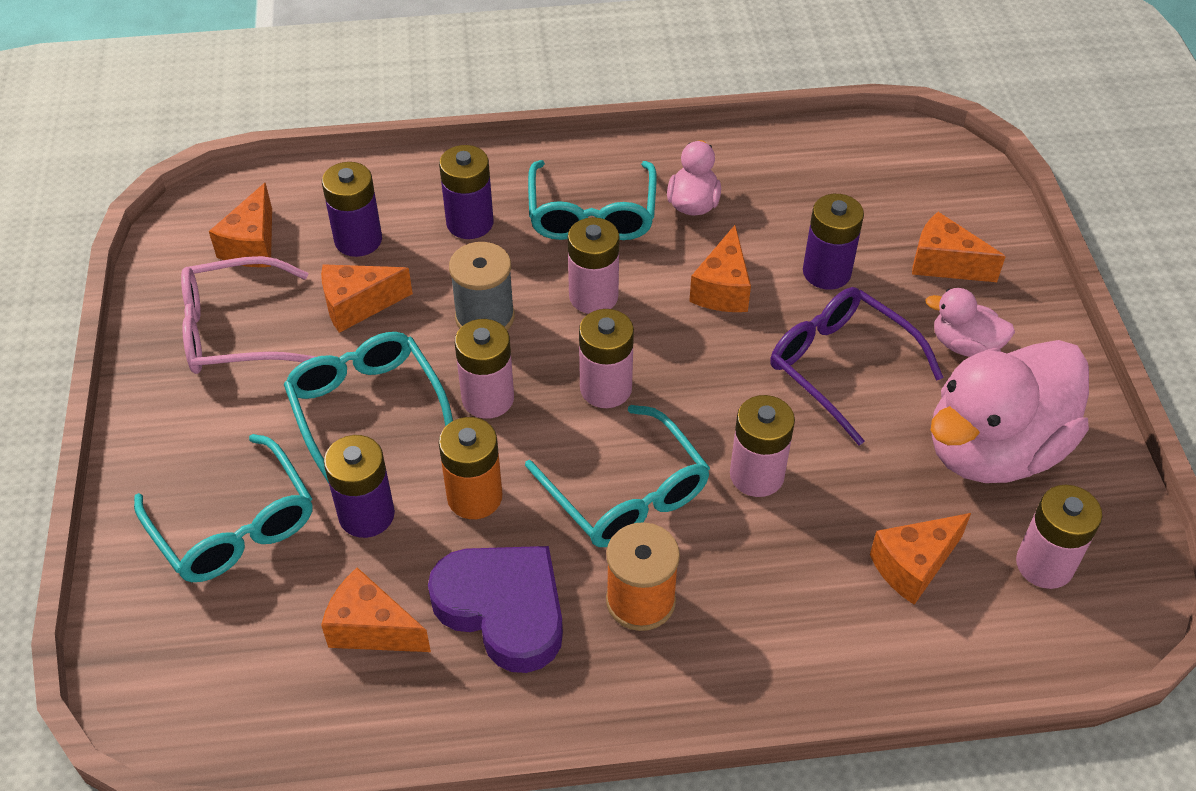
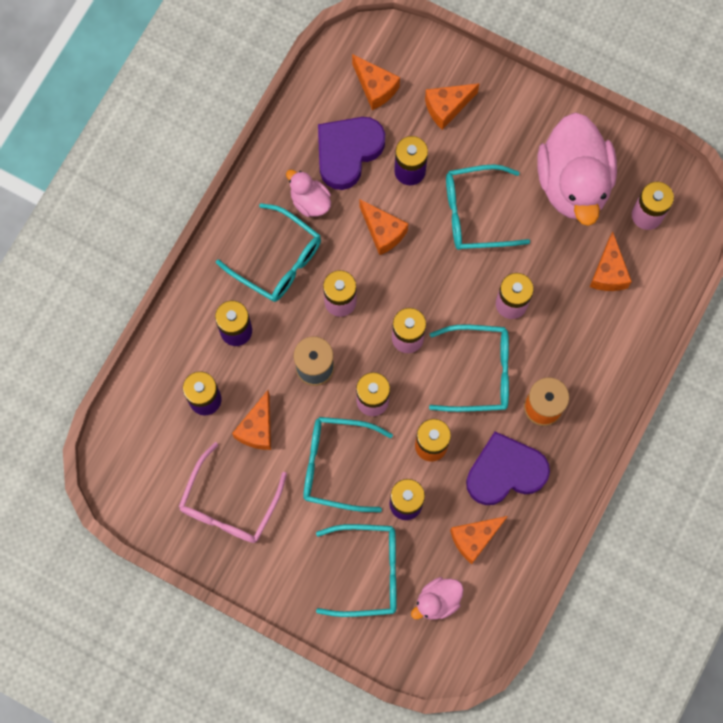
camera: 55 degrees left, 25 degrees up
(252, 245) = (166, 460): orange cheese -> orange cheese (375, 87)
(788, 205) = (348, 152): none -> purple heart
(841, 367) = (476, 213): purple glasses -> turquoise glasses
(965, 345) = (505, 143): pink duck -> pink duck (437, 601)

